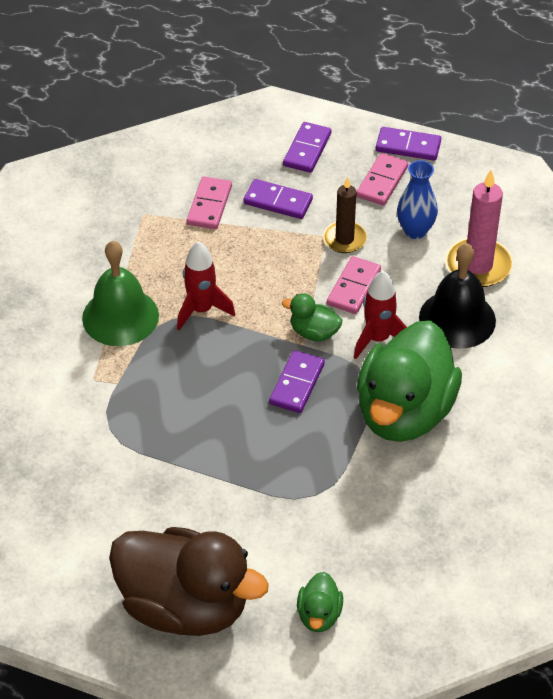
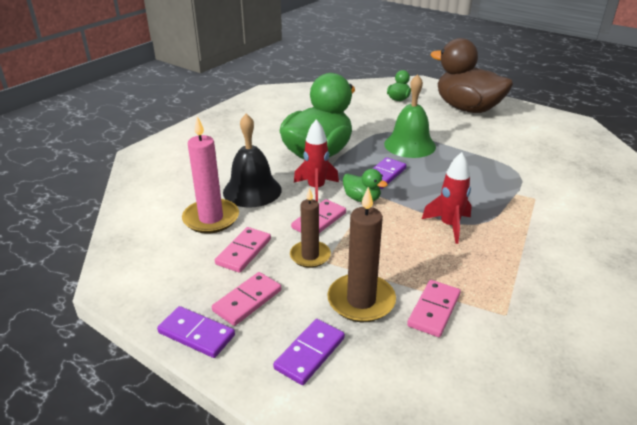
camera: 165 degrees left, 15 degrees down
(120, 316) = (519, 232): green bell -> green bell (410, 145)
(278, 201) = (361, 300): purple domino -> brown candle
(415, 231) = (244, 251): blue vase -> pink domino

